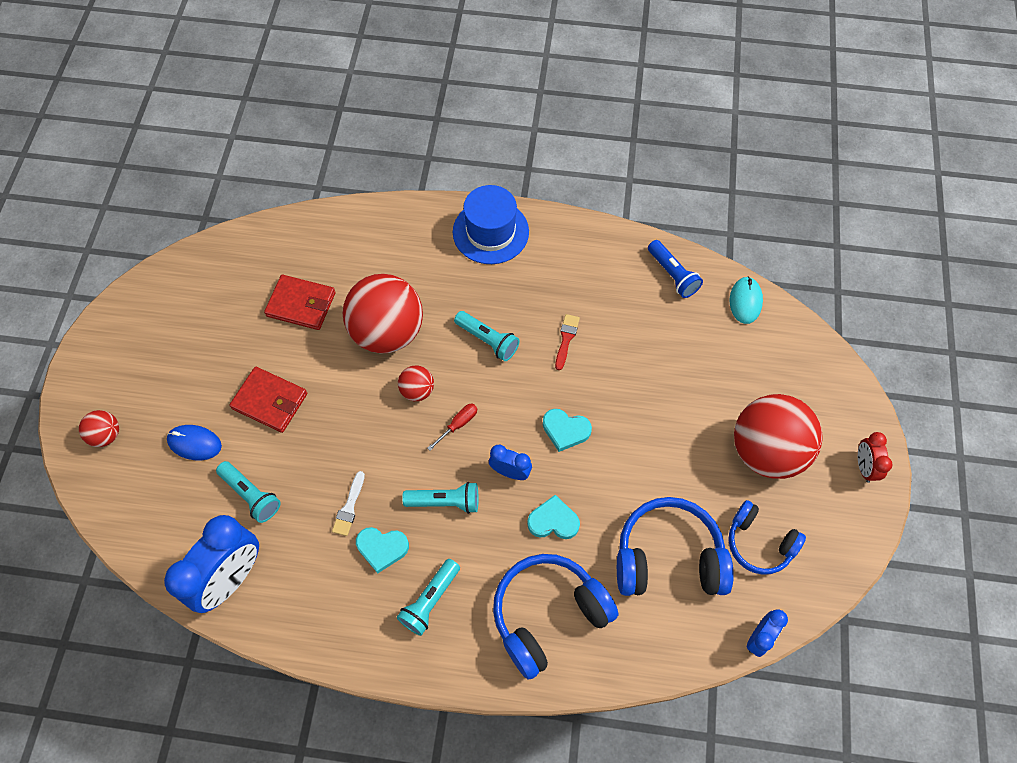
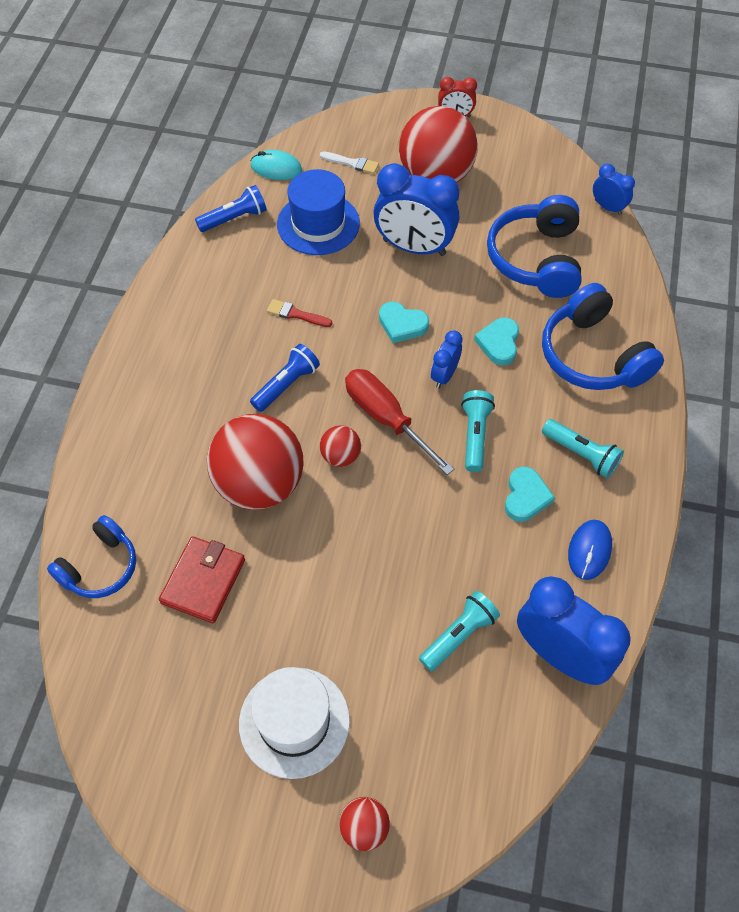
camera: 85 degrees left, 5 degrees down
(187, 380) = (294, 722): none -> white hat
(194, 443) = (386, 707): blue mouse -> blue mouse (589, 550)
(270, 401) = (336, 616): red wallet -> none
(349, 507) = (478, 528): white brush -> white brush (352, 163)
(458, 424) = (386, 419): red screwdriver -> red screwdriver, size x2.06
(487, 340) = (286, 385): turquoise flashlight -> blue flashlight
(490, 232) = (142, 372): blue hat -> blue hat (318, 224)
(565, 430) = (402, 324): turquoise heart -> turquoise heart turned 90 degrees clockwise
(664, 435) = (414, 247): none -> blue clock
(759, 543) = (523, 194): blue headphones -> blue headphones (100, 566)

